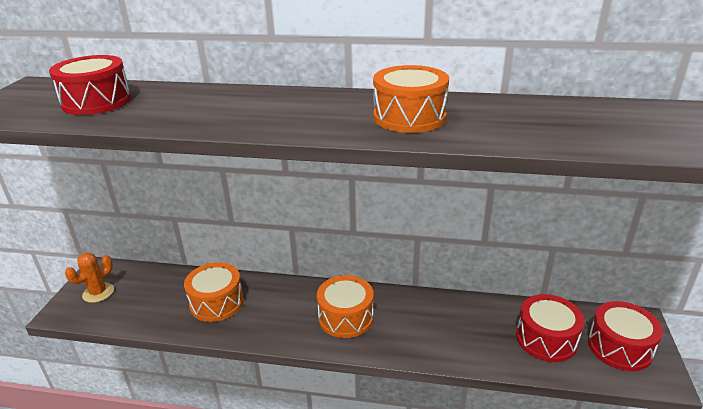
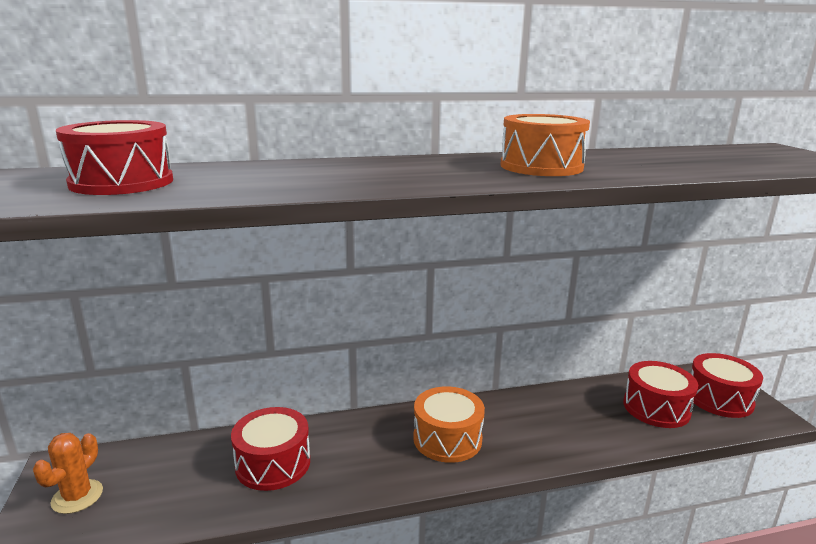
camera: 25 degrees left, 10 degrees down
(216, 302) = (273, 463): orange drum -> red drum

